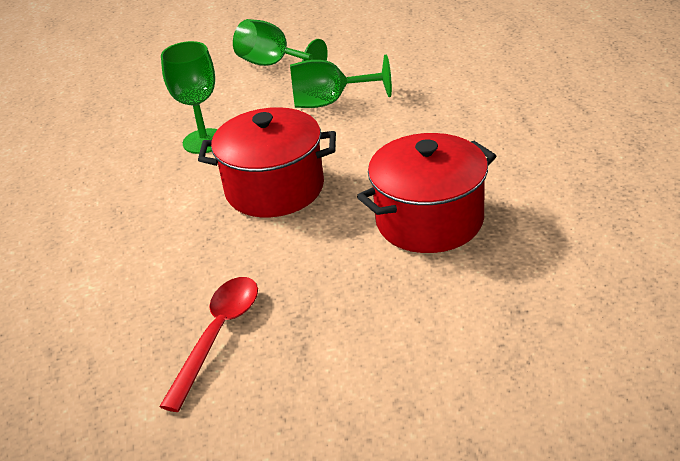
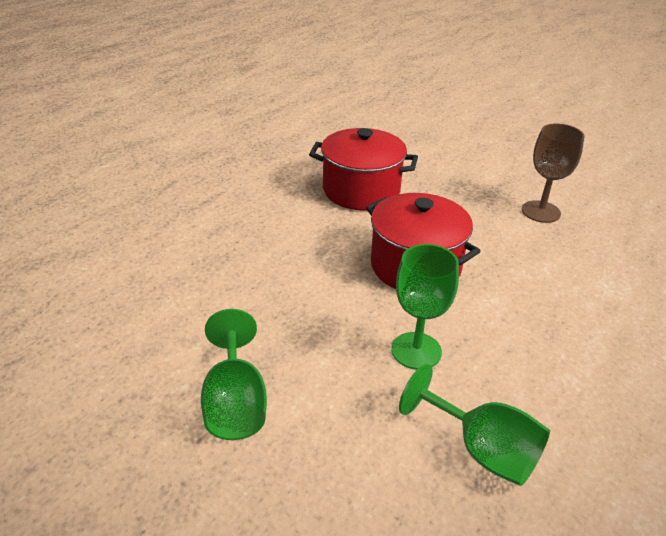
camera: 140 degrees left, 0 degrees up
(218, 336) = (541, 212): red spoon -> brown goblet
(330, 102) = (272, 308): green goblet -> green goblet (482, 450)

